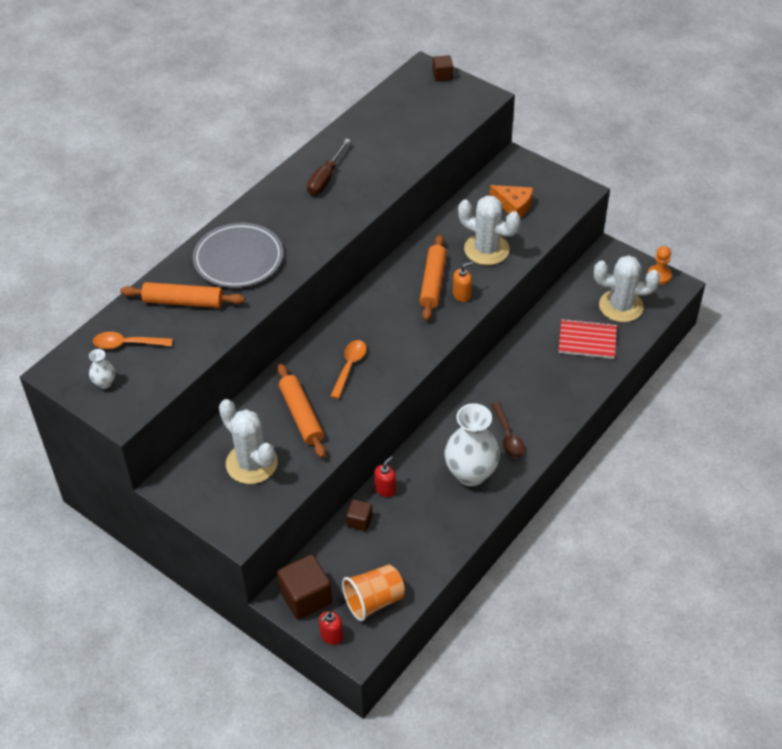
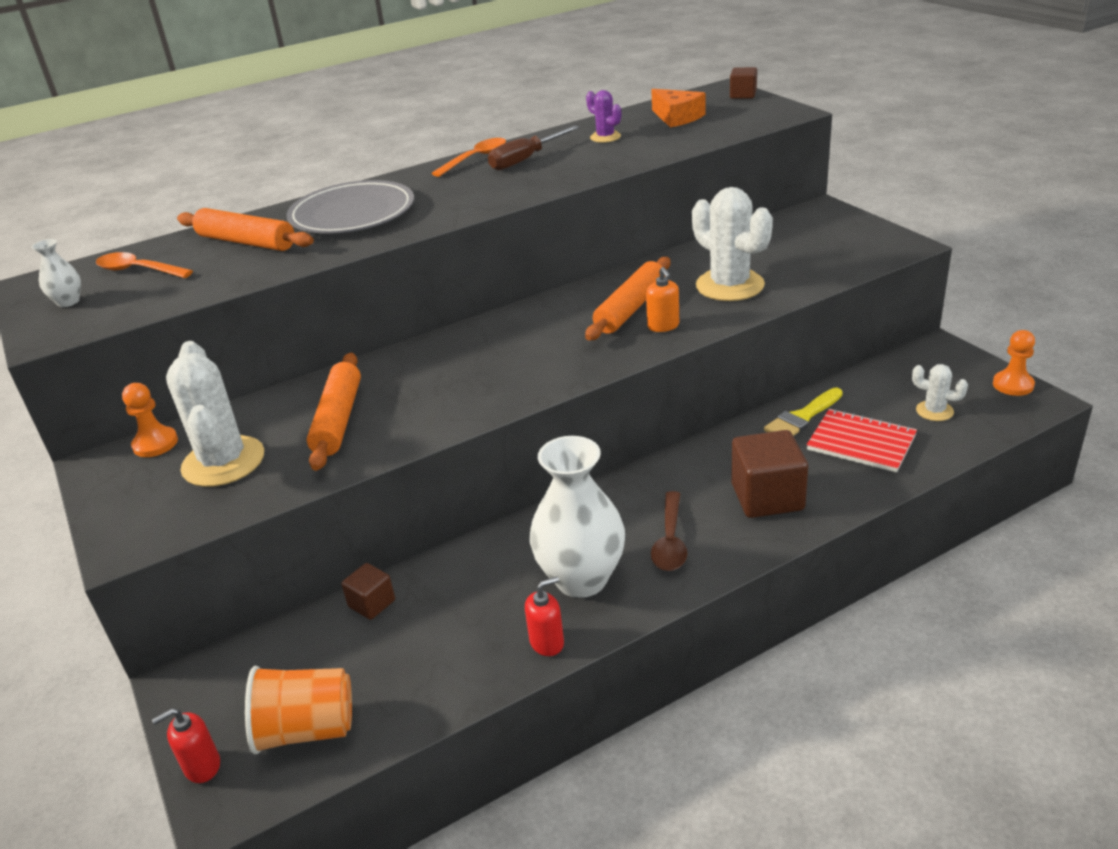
camera: 25 degrees right, 15 degrees down
(194, 461) = (155, 444): none -> orange pawn
(306, 597) = (213, 692): brown cube -> brown cube (767, 497)
(349, 367) = (448, 378): orange spoon -> orange spoon (475, 158)
(368, 143) = (605, 137): none -> purple cactus
(385, 489) = (439, 569): red soap dispenser -> red soap dispenser (547, 642)
(462, 295) = (663, 326): orange soap dispenser -> orange soap dispenser turned 75 degrees clockwise
(514, 206) = (795, 249): orange cheese -> orange cheese (677, 117)
(546, 328) = (802, 417): none -> yellow brush
(621, 306) = (934, 411): white cactus -> white cactus, size x0.51

